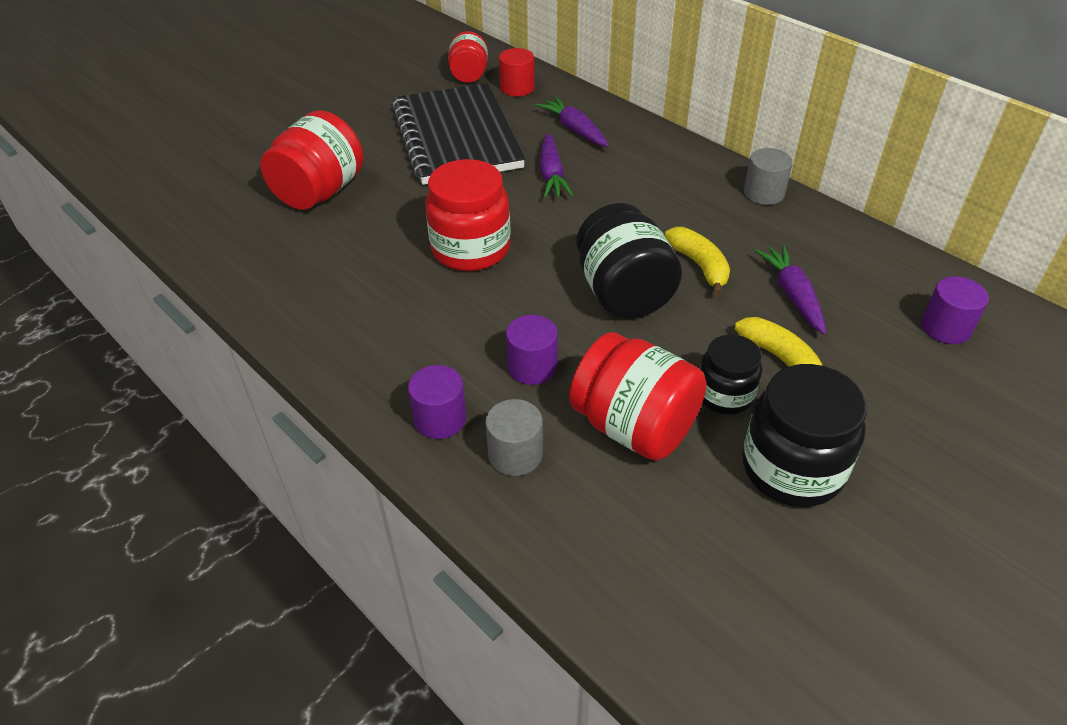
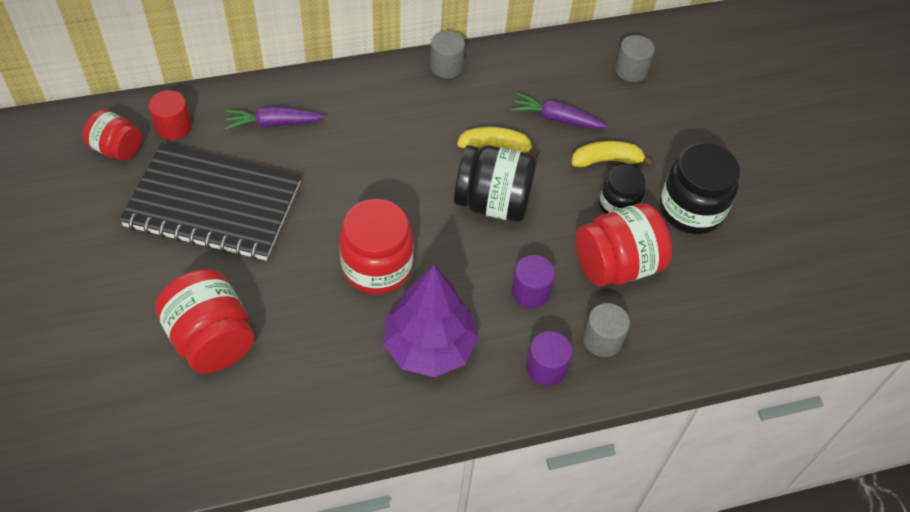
camera: 65 degrees left, 10 degrees up
(404, 320) = (429, 347): none -> purple tree
(552, 174) = (323, 170): purple carrot -> none
(945, 327) = (631, 70): purple cylinder -> grey cylinder

